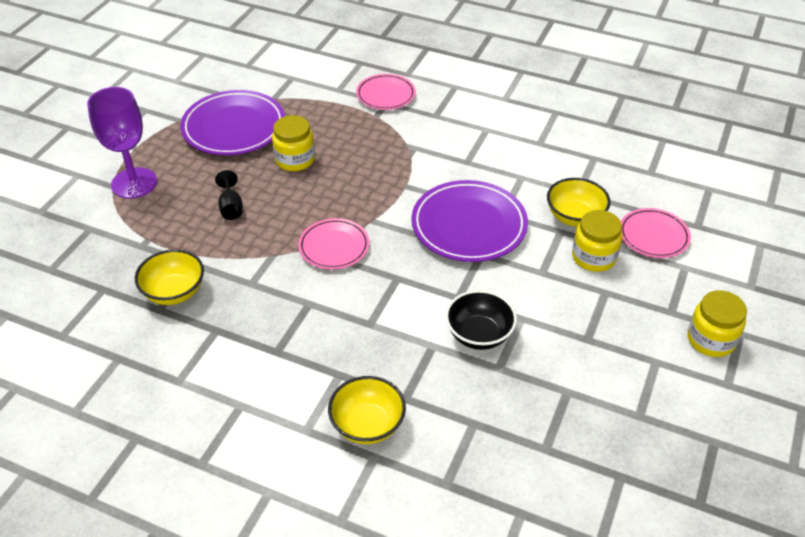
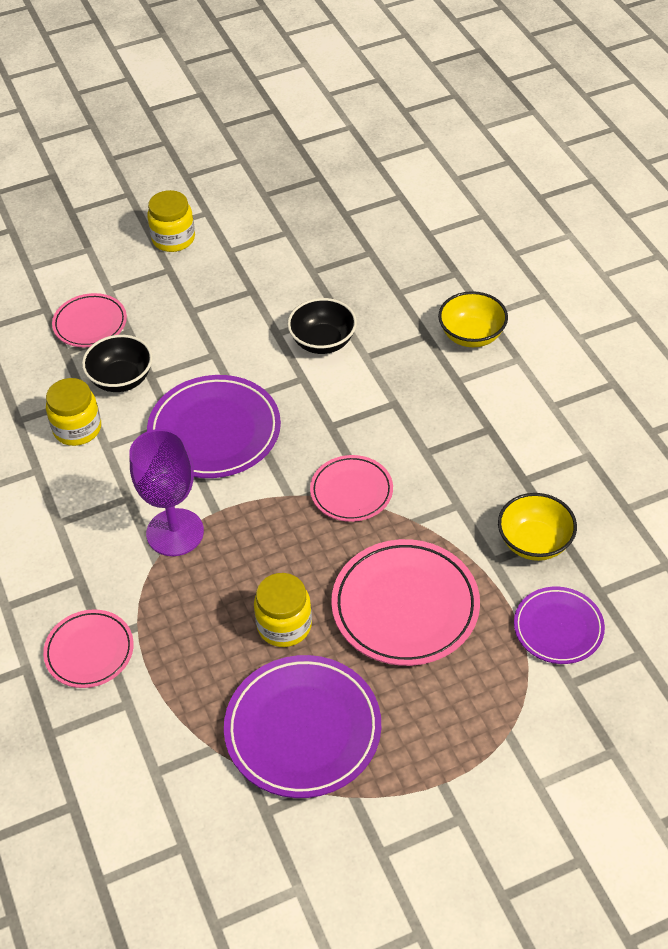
camera: 135 degrees left, 5 degrees up
(119, 252) = (558, 628): none -> purple plate
(134, 183) = (481, 720): purple goblet -> purple goblet (175, 532)
(231, 207) = (405, 606): black goblet -> pink plate
(575, 217) = (121, 379): yellow bowl -> black bowl
(593, 257) = (159, 339): yellow jar -> yellow jar (77, 429)

